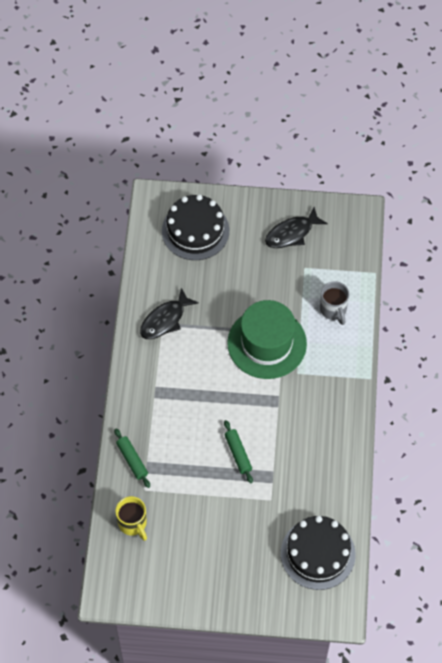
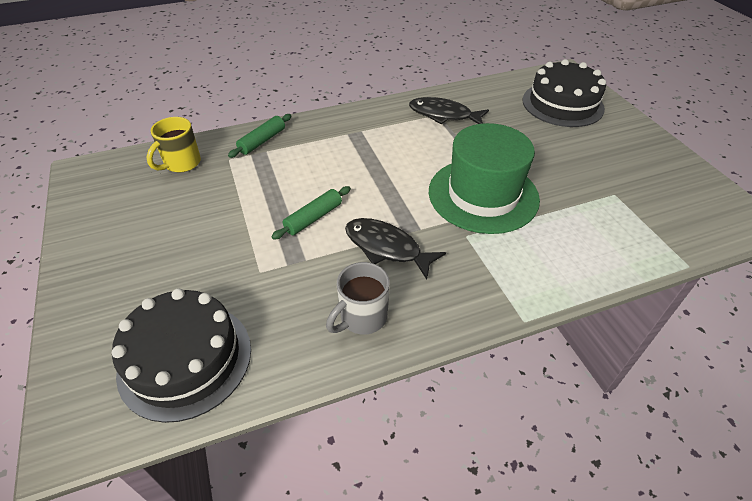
camera: 65 degrees right, 15 degrees down
(292, 233) = (644, 169): black fish -> black fish (386, 248)
(333, 310) = (588, 241): grey mug -> grey mug (362, 318)

